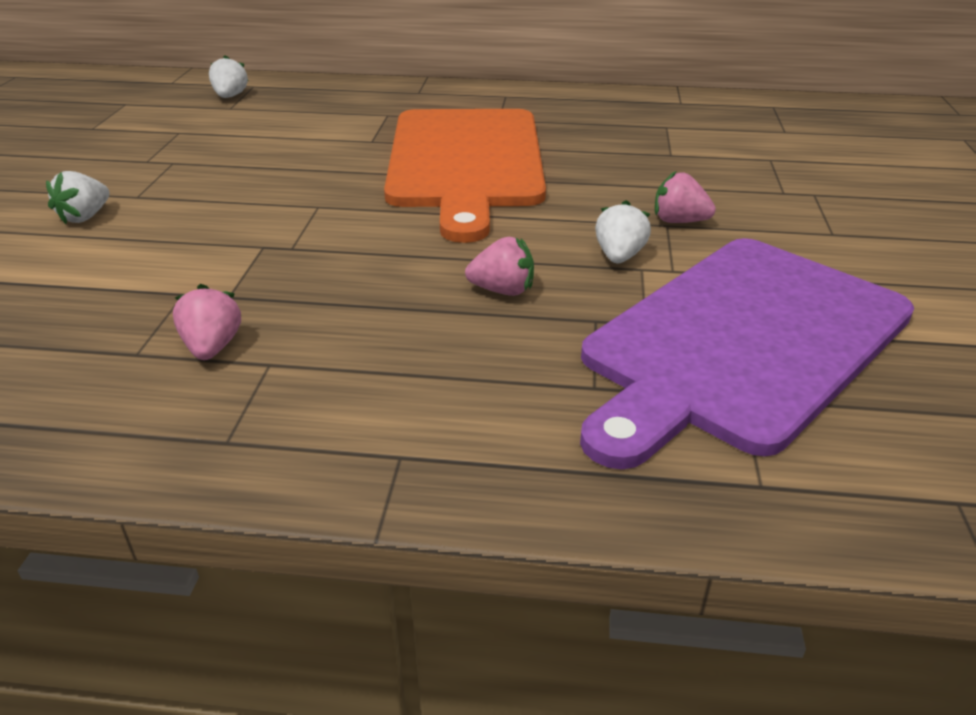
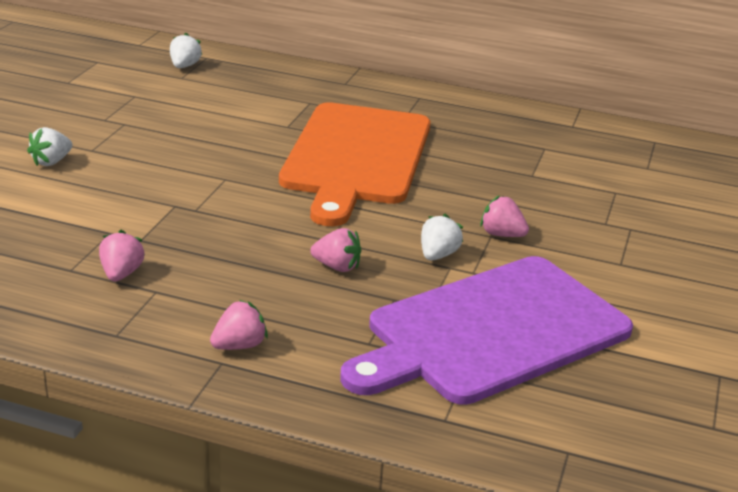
camera: 10 degrees right, 5 degrees down
(416, 424) = (239, 345): none -> pink strawberry

